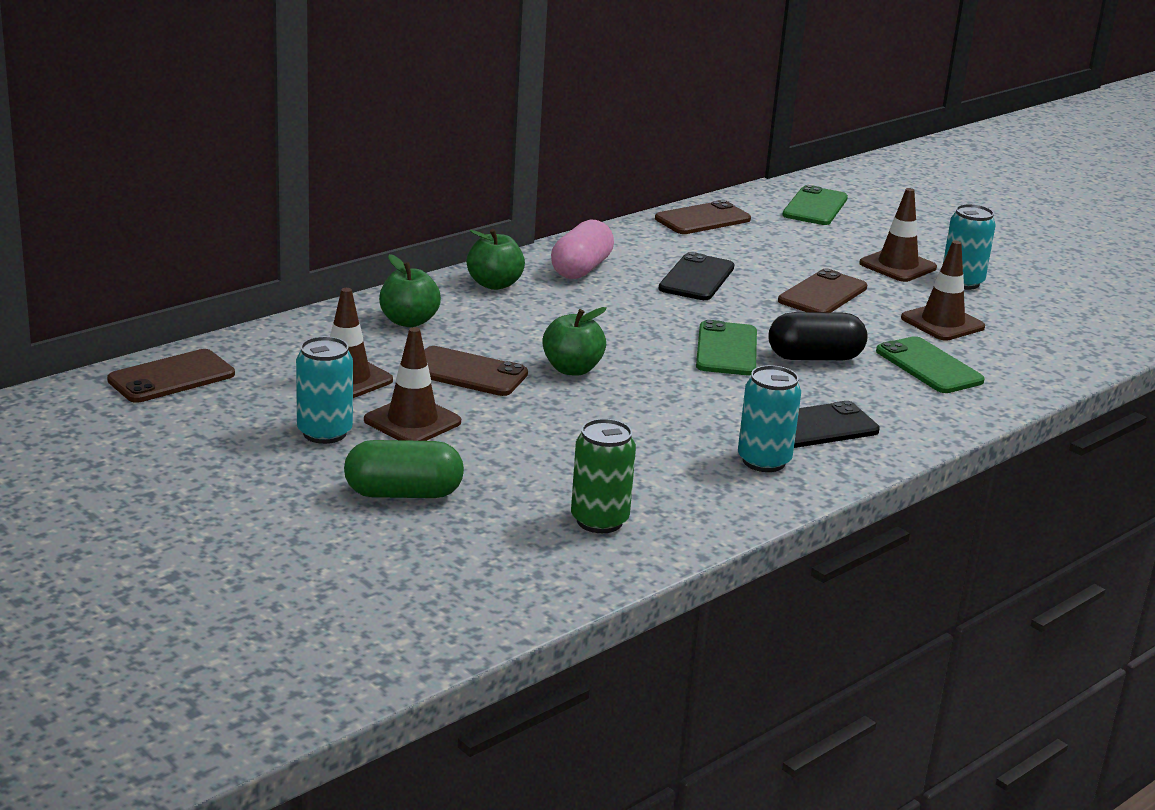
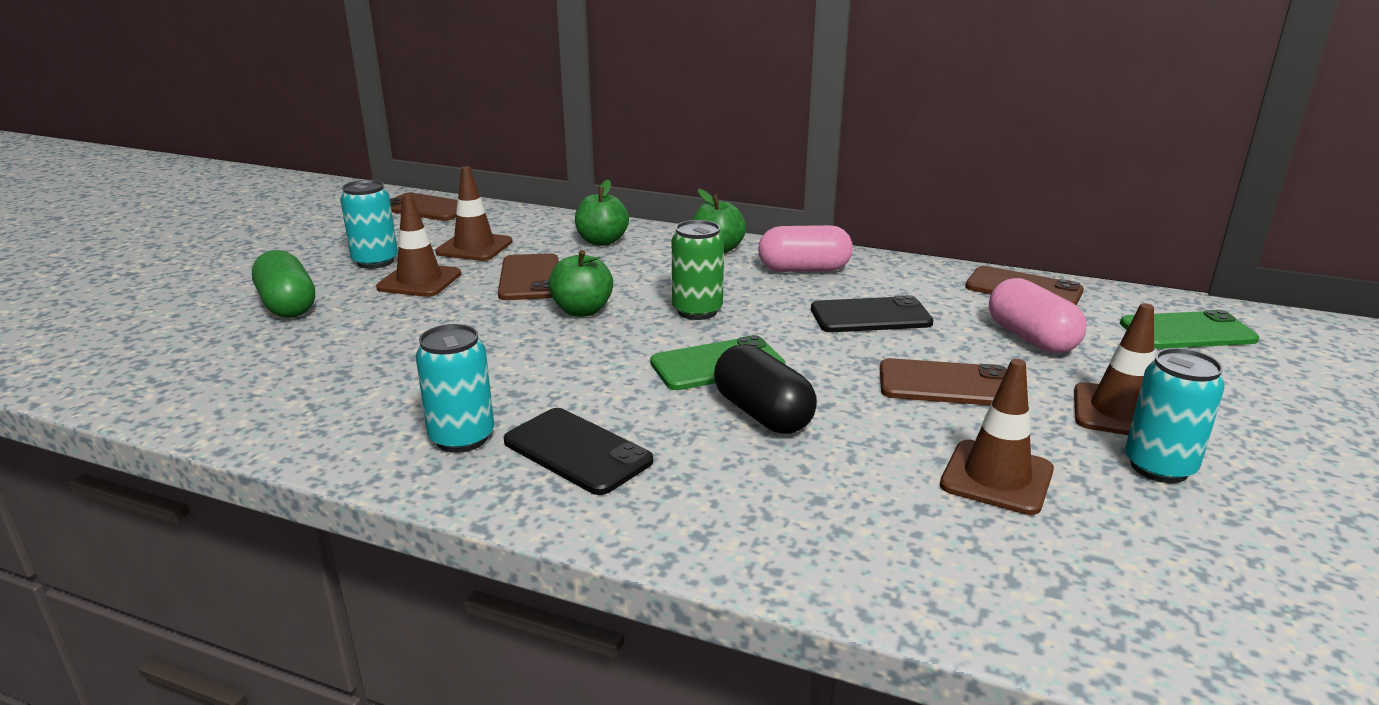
camera: 65 degrees right, 0 degrees up
(599, 521) = (275, 386): green can -> green can (697, 311)
(782, 248) = (1031, 338): none -> pink capsule
(929, 366) = (842, 493): green phone -> none

